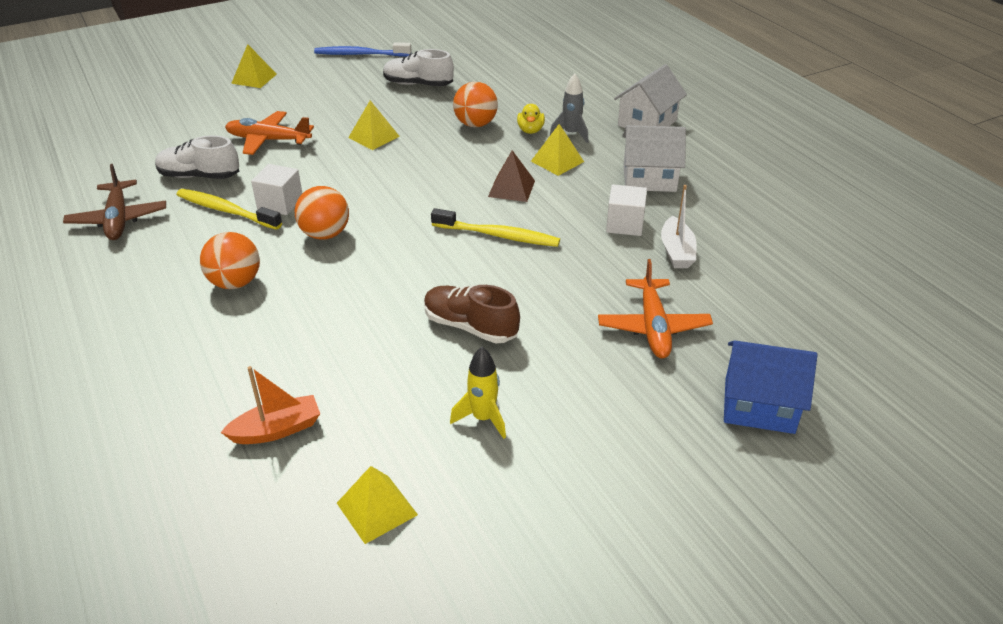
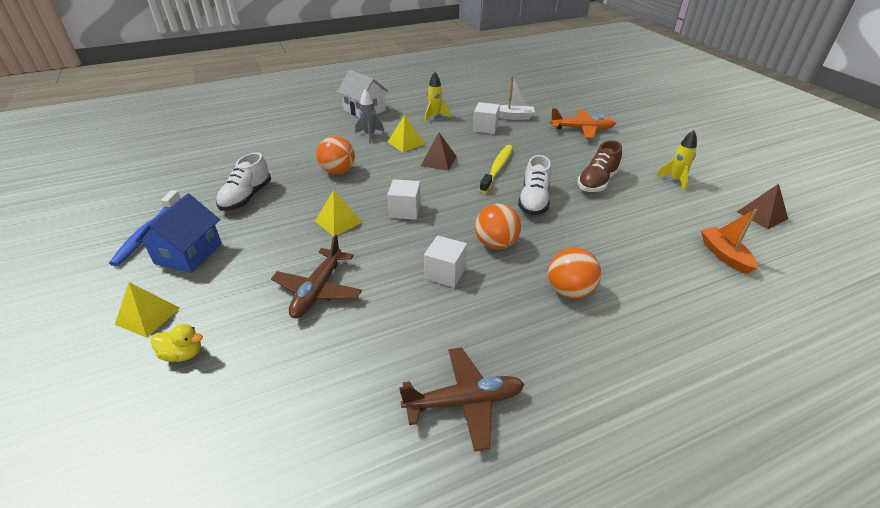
camera: 85 degrees left, 0 degrees up
(199, 176) = (381, 339): white shoe -> white shoe (534, 201)
(226, 211) = (454, 309): yellow toothbrush -> none
(268, 140) = (318, 290): orange plane -> brown plane
(377, 509) = (762, 215): yellow pyramid -> brown pyramid
(393, 173) = (405, 210): none -> white cube
(530, 130) = (358, 149): yellow duck -> yellow duck (183, 354)
(649, 178) = (435, 116): white house -> yellow rocket
(759, 405) = (632, 112): blue house -> blue house (189, 253)

